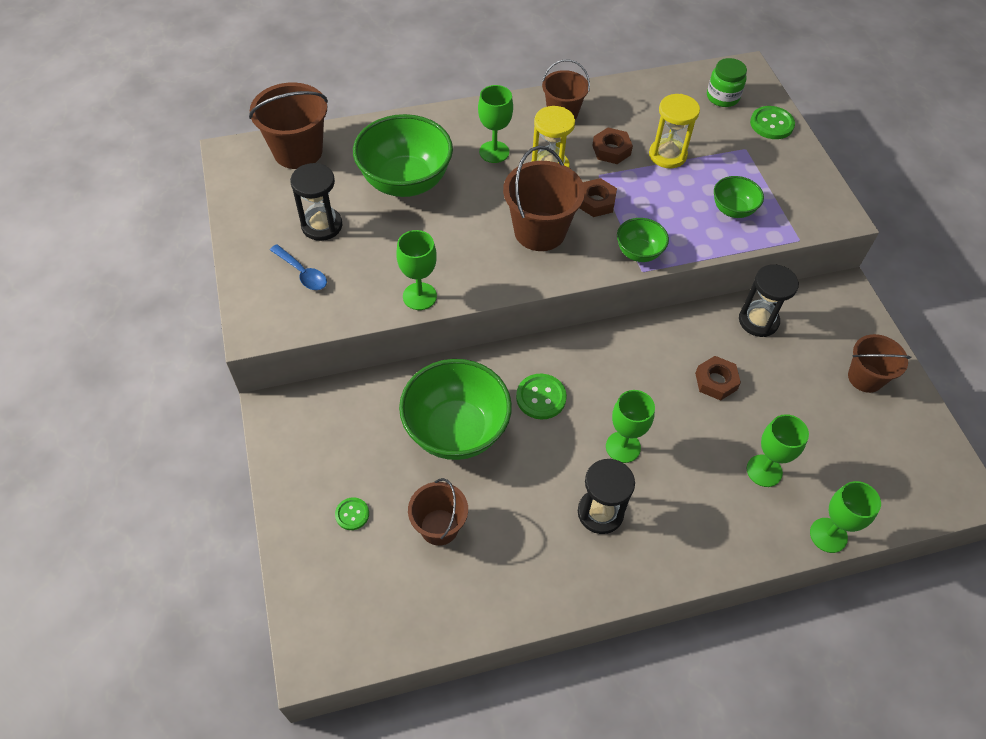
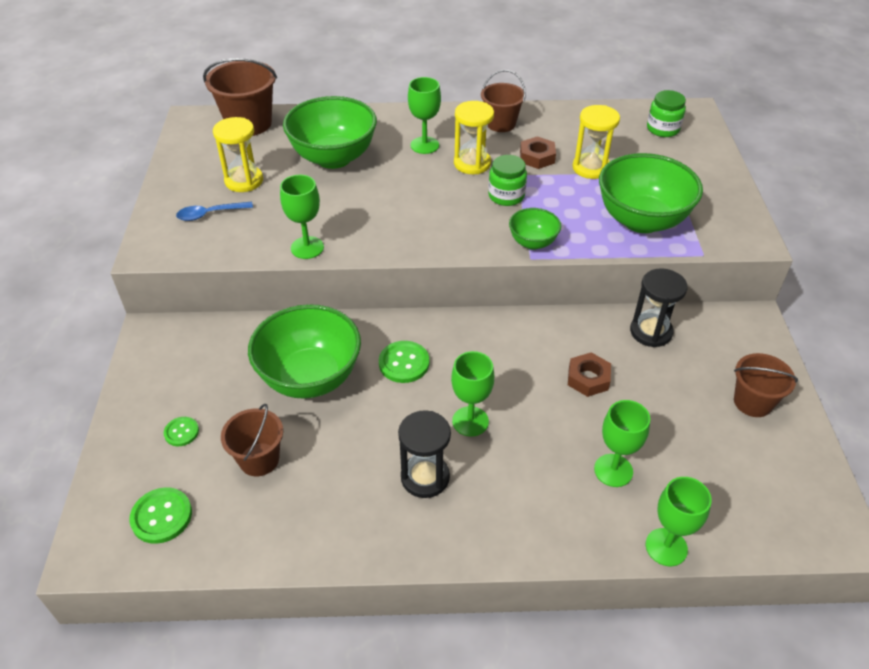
camera: 15 degrees right, 10 degrees down
(302, 273) = (210, 214): blue spoon -> blue spoon turned 105 degrees clockwise
(322, 225) = (244, 181): black hourglass -> yellow hourglass
(539, 231) = (442, 212): brown bucket -> none
(596, 202) = (506, 196): brown nut -> green jar
(732, 210) = (641, 220): green bowl -> green bowl, size x1.98
(771, 124) = (705, 156): green button -> green button (161, 516)

